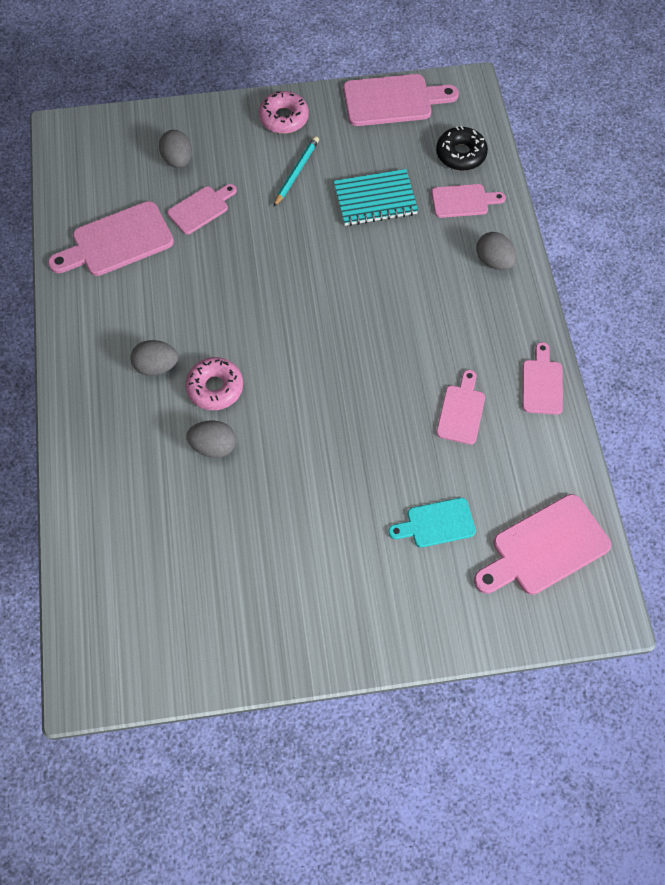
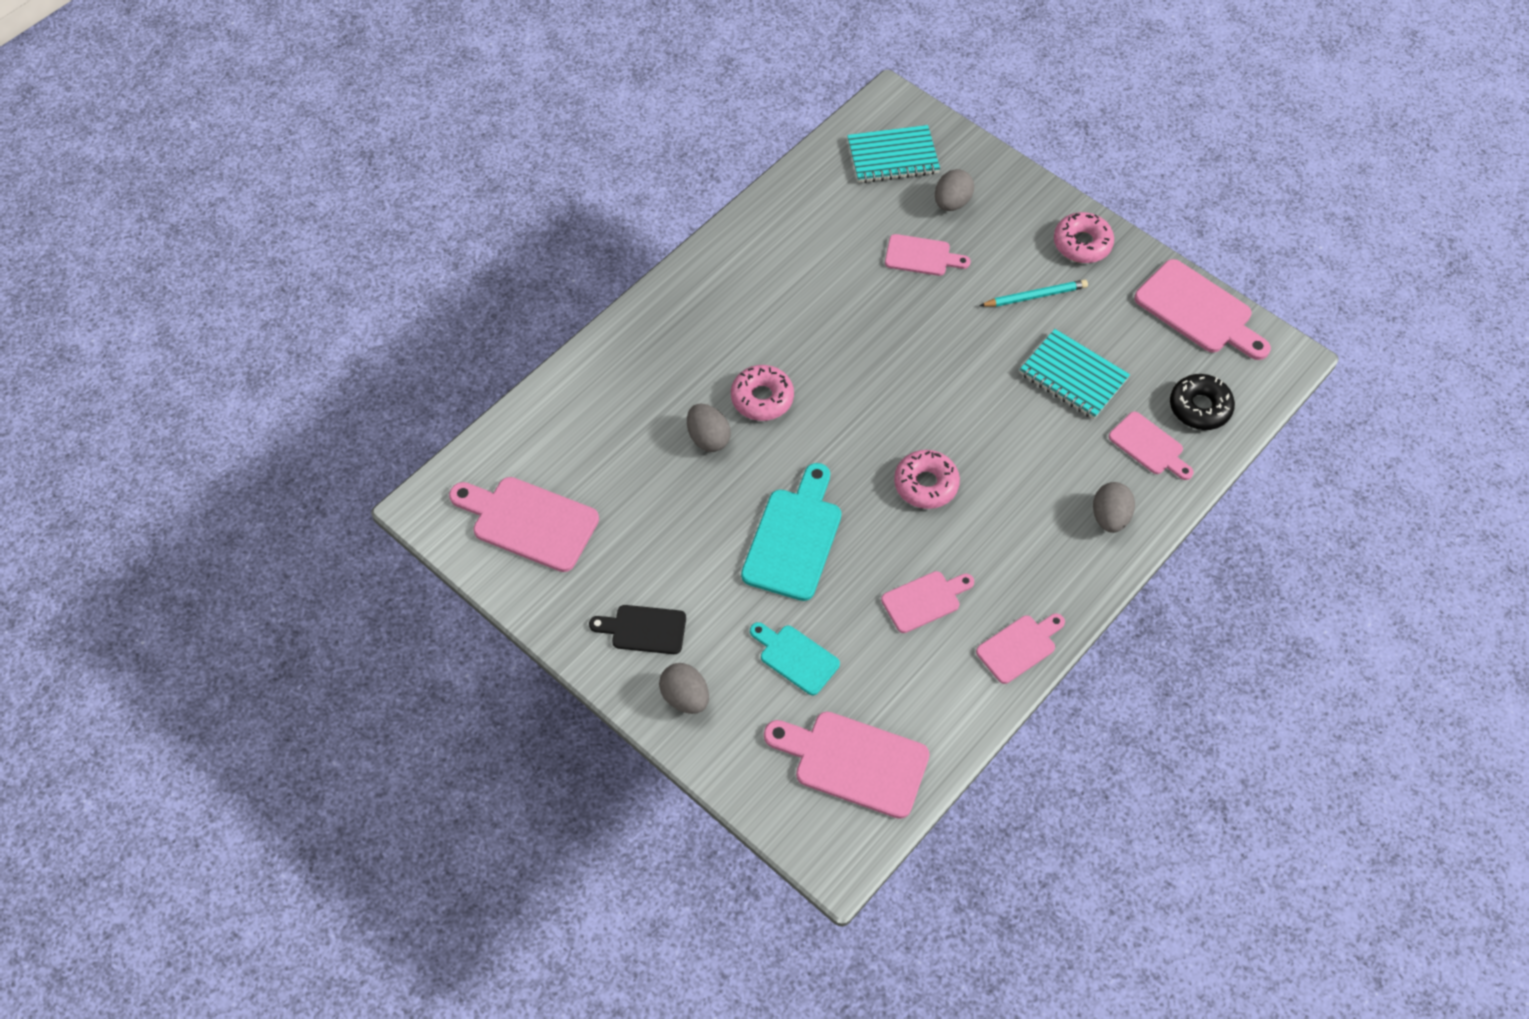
camera: 50 degrees right, 5 degrees down
(106, 163) = (893, 157): none -> turquoise notebook
(117, 242) = (826, 224): pink cutting board -> pink cutting board (529, 522)
(156, 366) = (740, 342): grey egg -> grey egg (685, 697)
(328, 607) = (644, 629): none -> black cutting board
(344, 453) = (794, 538): none -> turquoise cutting board
(376, 342) = (926, 484): none -> pink donut

